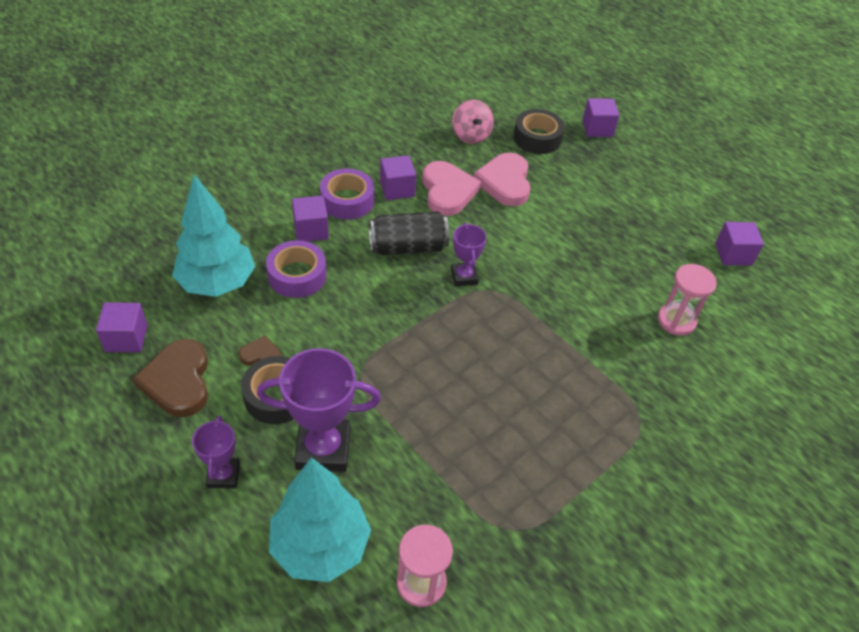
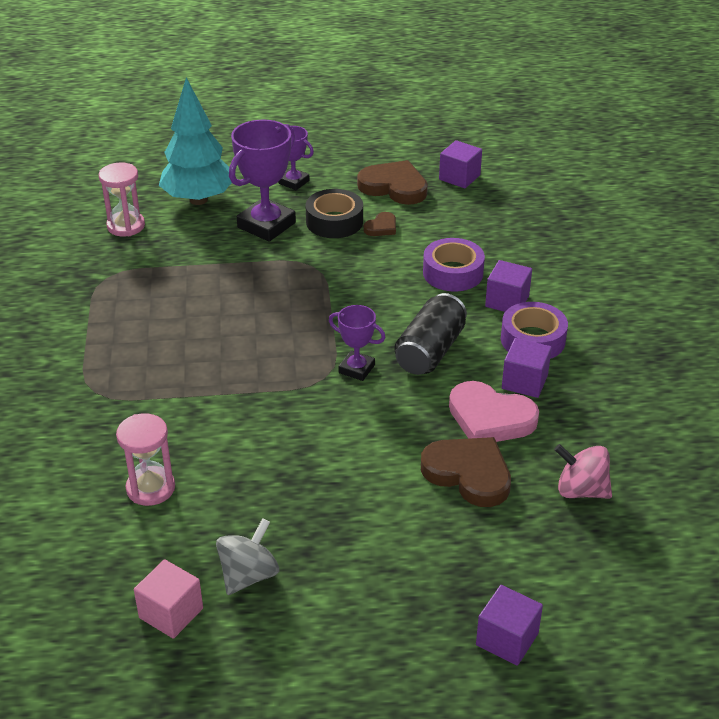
camera: 130 degrees right, 10 degrees down
(217, 283) = (481, 231): turquoise tree -> none
(505, 182) = (468, 474): pink heart -> brown heart
(537, 138) = (531, 555): black tape -> none
(675, 237) = (248, 575): none -> grey spinning top
(733, 254) = (171, 613): purple cube -> pink cube

